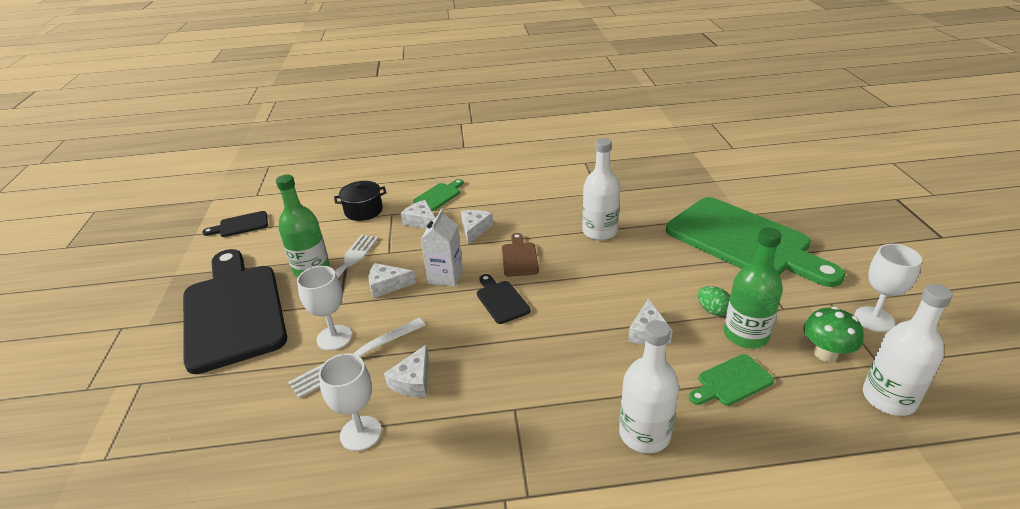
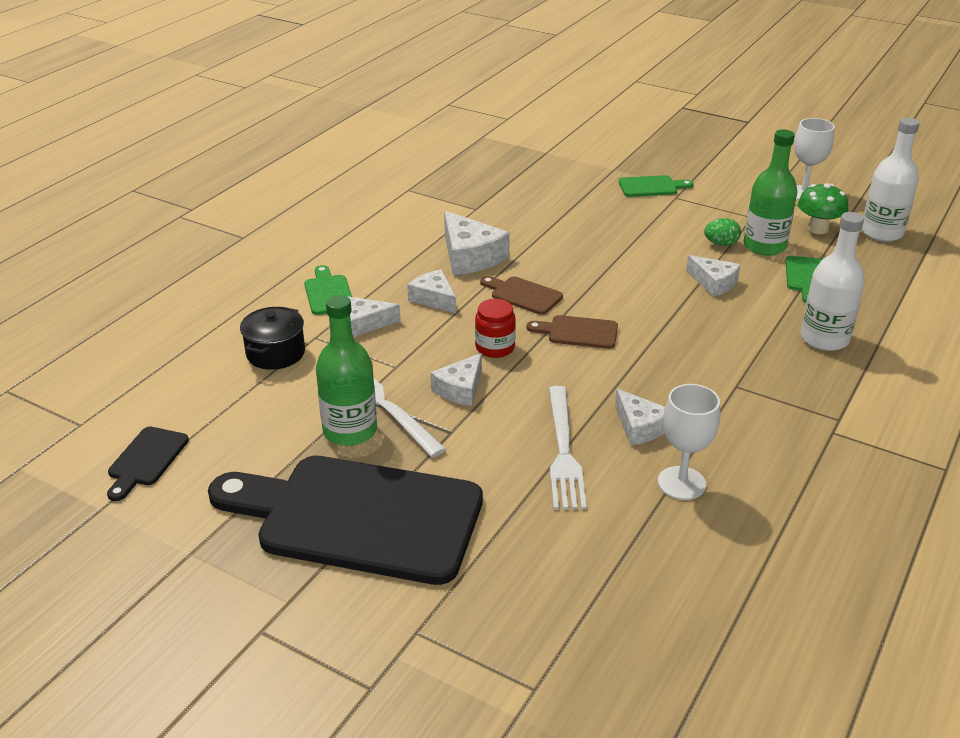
camera: 55 degrees left, 0 degrees up
(334, 338) = (511, 454): white goblet -> none
(445, 276) = (495, 347): white carton -> red jar
(501, 300) = (578, 332): black cutting board -> brown cutting board
(539, 218) = (470, 256): none -> white cheese
(599, 231) = (542, 238): white bottle -> none
(744, 241) = (651, 187): green cutting board -> green cutting board, size x0.41

